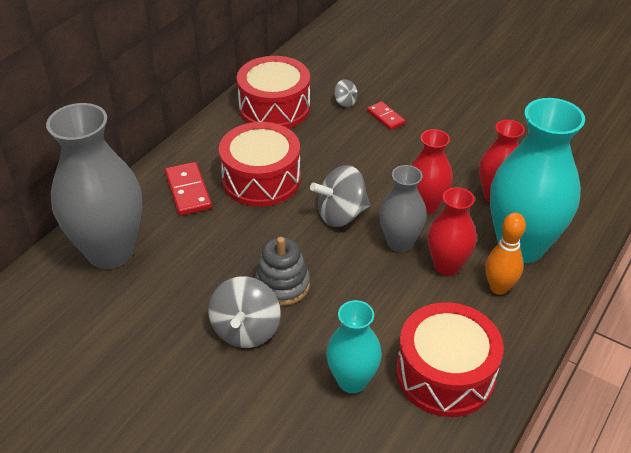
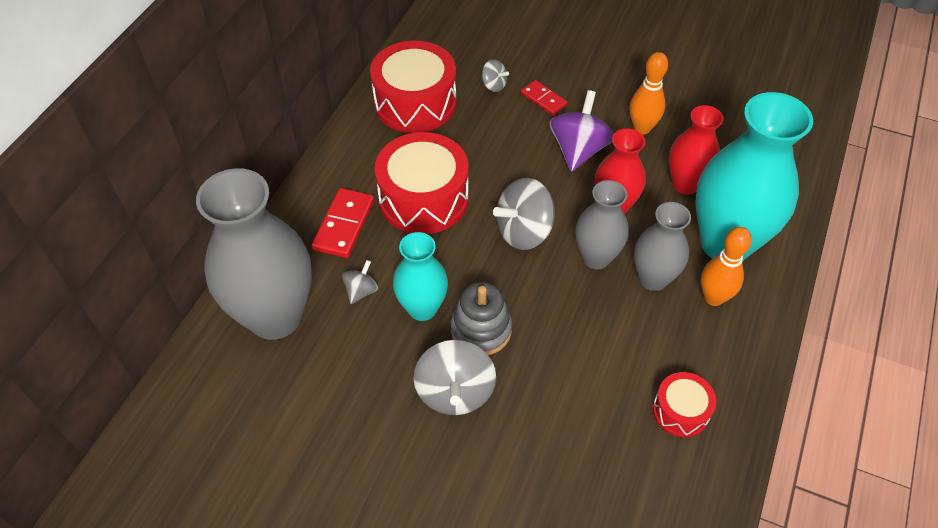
camera: 10 degrees left, 10 degrees up
(188, 191) = (344, 225): red domino -> red domino turned 45 degrees clockwise
(188, 242) = (361, 291): none -> grey spinning top
(352, 380) = (585, 435): turquoise vase -> turquoise vase (422, 308)
(406, 159) = (578, 150): none -> purple spinning top
(445, 374) = (680, 411): red drum -> red drum, size x0.53
(447, 265) = (653, 279): red vase -> grey vase
(467, 148) = (642, 128): none -> orange bowling pin

